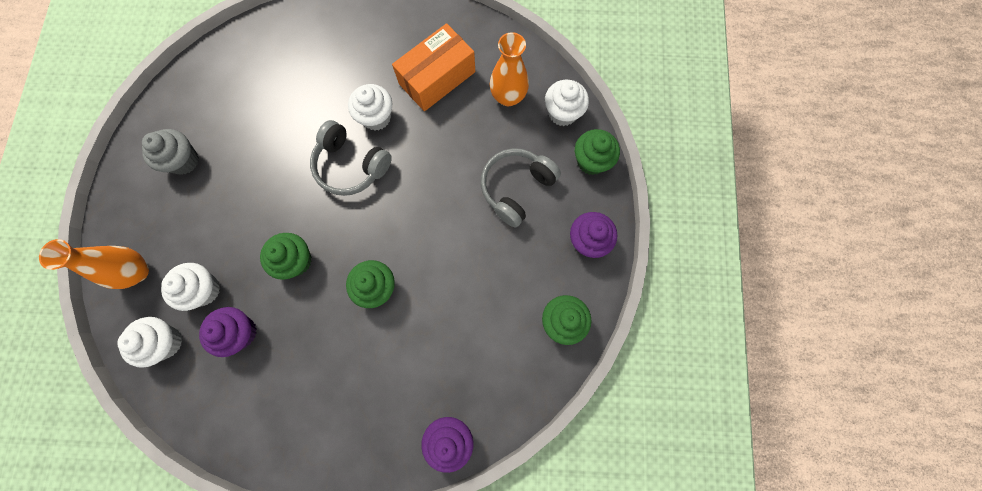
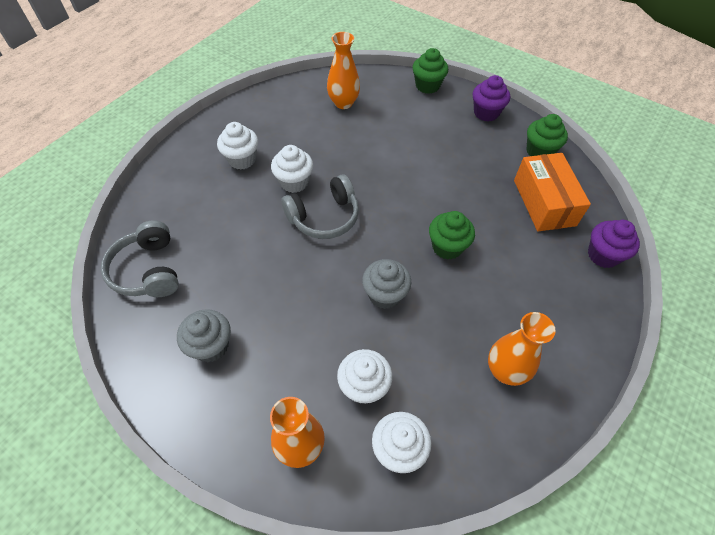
camera: 60 degrees left, 20 degrees down
(240, 332) = (428, 372): purple cupcake -> none
(272, 394) = (505, 370): none -> orange vase
(296, 260) = (385, 295): green cupcake -> grey cupcake
(437, 78) = (292, 132): orange box -> orange box (544, 202)
(516, 188) = (420, 130): grey headphones -> grey headphones (148, 270)
(562, 113) = (380, 83): white cupcake -> white cupcake (242, 159)

